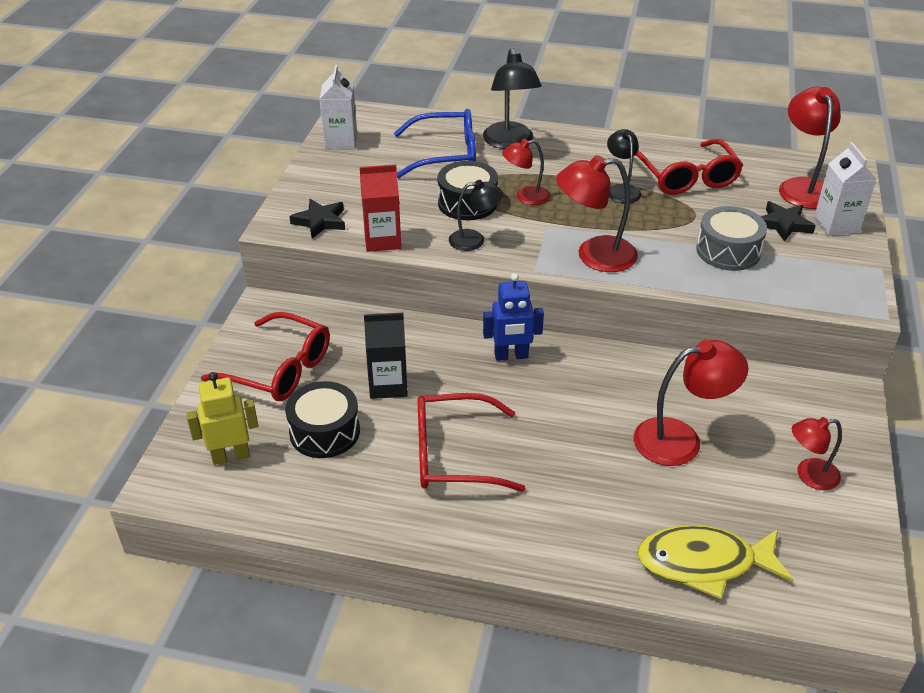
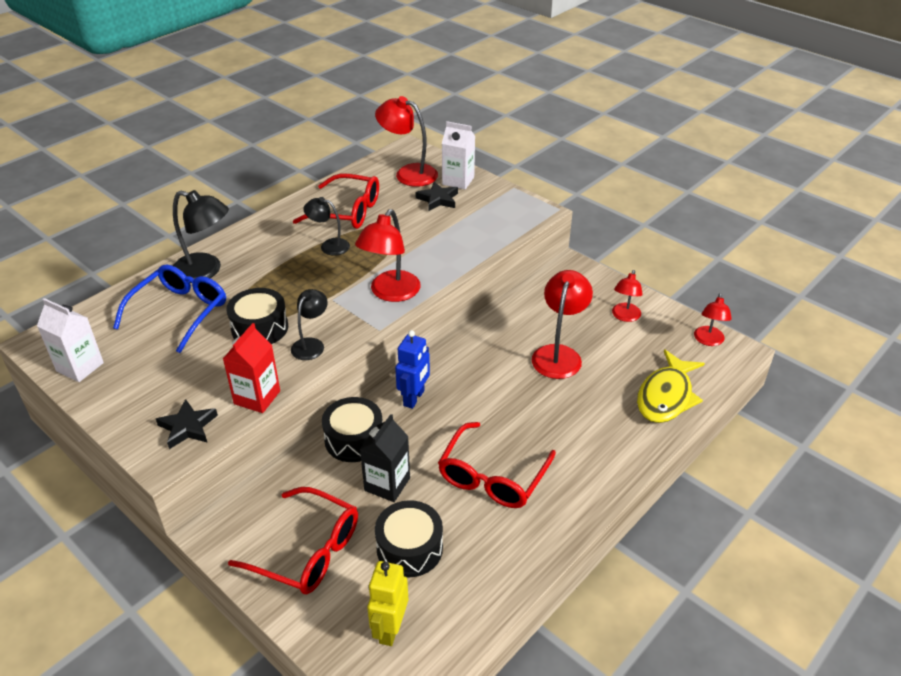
camera: 60 degrees left, 0 degrees up
(280, 369) = (308, 551): red glasses -> red glasses turned 60 degrees clockwise
(425, 340) = (354, 439): none -> black drum
(525, 197) = (286, 294): red lamp -> red lamp (708, 341)
(728, 251) = (443, 234): grey drum -> none

